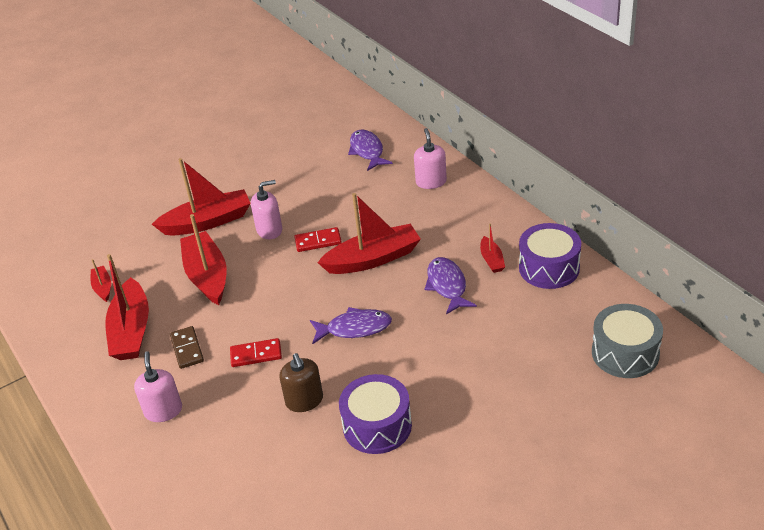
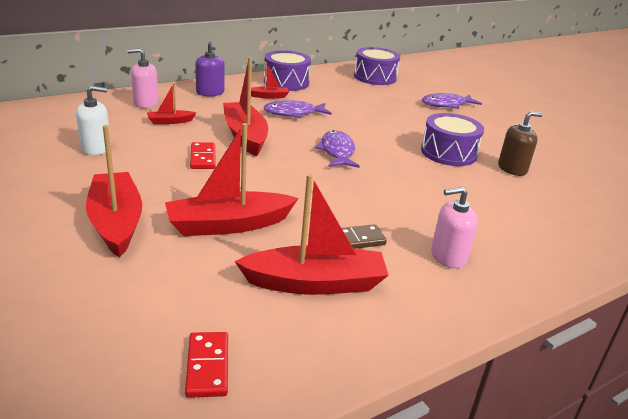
camera: 95 degrees left, 10 degrees down
(103, 287) = (214, 314): red boat -> red boat (170, 121)
(256, 354) = (366, 199): red domino -> red domino (208, 366)
(269, 230) = (164, 182): pink soap dispenser -> none
(304, 401) = (425, 179): brown soap dispenser -> brown soap dispenser (512, 169)
(322, 181) = (96, 148): none -> white soap dispenser
(367, 151) = (62, 122): purple fish -> purple fish (446, 104)
(480, 215) = (210, 93): none -> purple soap dispenser
(625, 353) = (375, 77): grey drum -> purple drum

